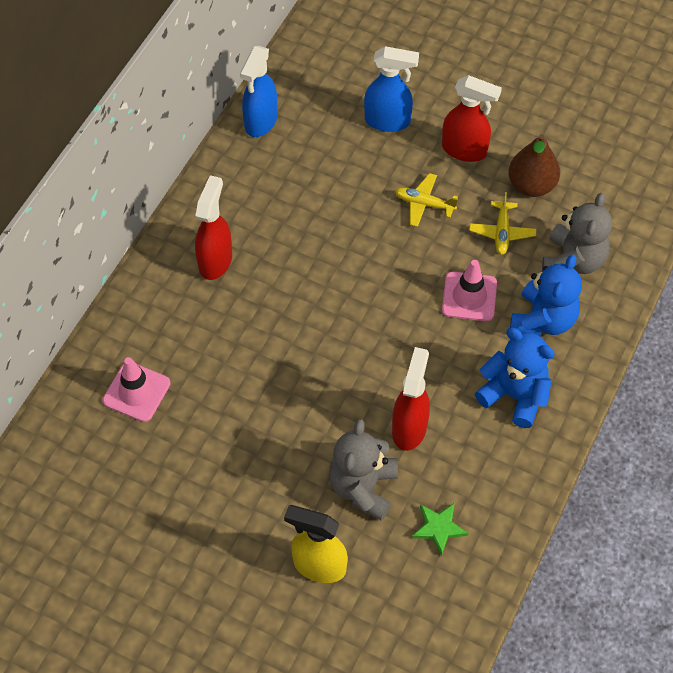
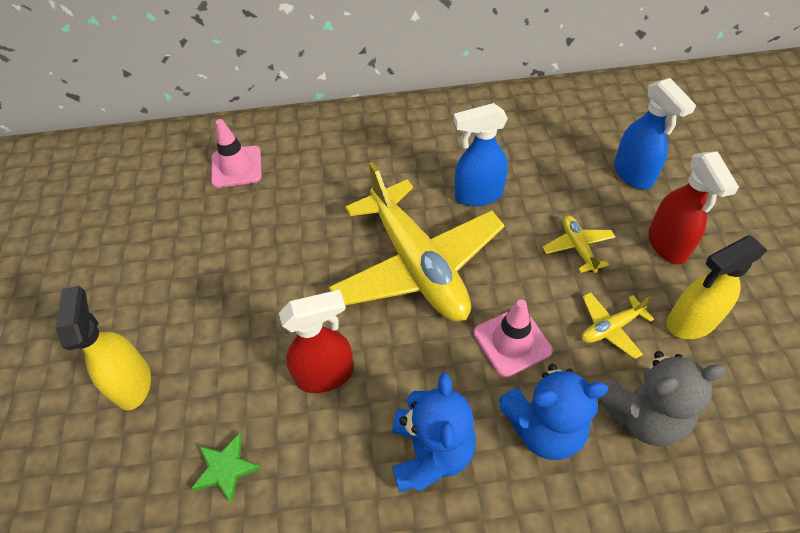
camera: 60 degrees right, 5 degrees down
(215, 260) = (391, 146): red spray bottle -> none
(260, 122) = (542, 101): blue spray bottle -> blue spray bottle (478, 195)
(358, 315) = (417, 265): none -> yellow plane
(363, 487) = (236, 372): grey teddy bear -> none
(531, 185) = (690, 322): brown pear -> yellow spray bottle

